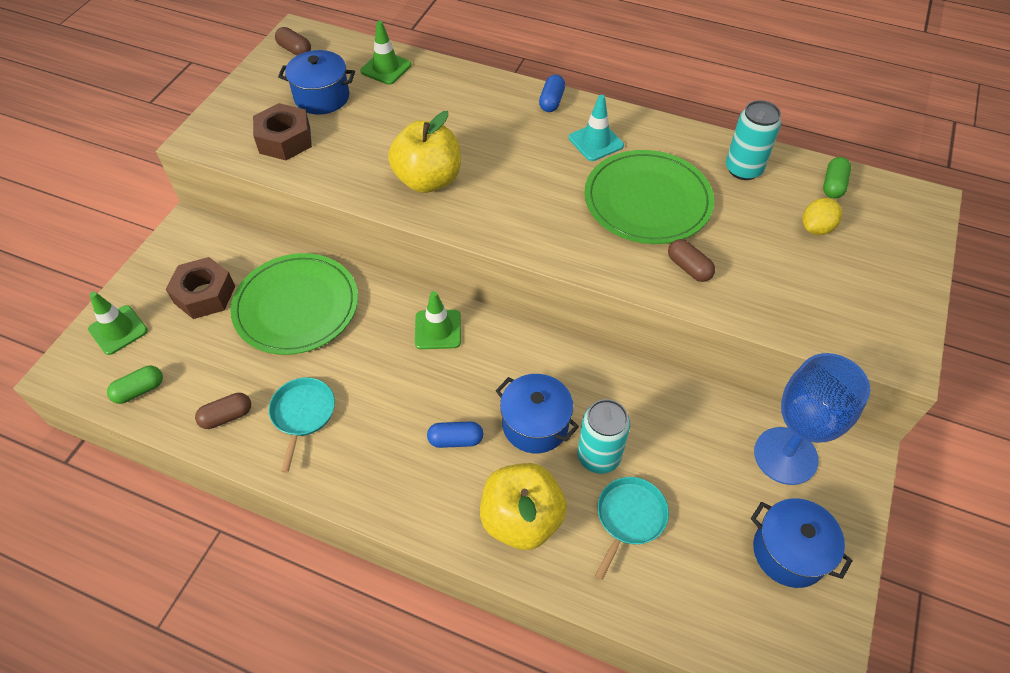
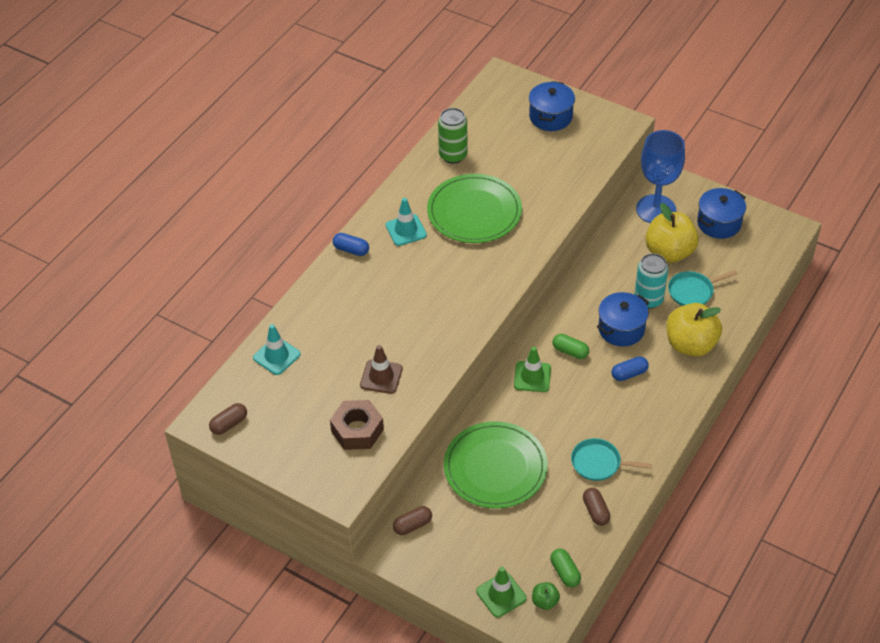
camera: 80 degrees left, 5 degrees down
(102, 373) = (545, 601): none -> green apple
(204, 294) = (472, 533): brown nut -> none
(322, 97) = (305, 403): blue pot -> blue pot (550, 117)
(362, 149) = (381, 377): none -> brown traffic cone
(386, 68) = (276, 356): green traffic cone -> turquoise traffic cone
(428, 180) = (427, 335): yellow apple -> yellow apple (669, 252)
(455, 440) = (629, 374): blue capsule -> blue capsule turned 60 degrees clockwise
(629, 518) = (692, 291): turquoise pan -> turquoise pan turned 60 degrees counterclockwise
(689, 268) = (541, 202): brown capsule -> brown capsule (412, 525)
(743, 169) = (453, 155): turquoise can -> green can
(816, 228) = (516, 133): yellow lemon -> none
(833, 185) = (478, 115): green capsule -> green capsule (570, 351)

